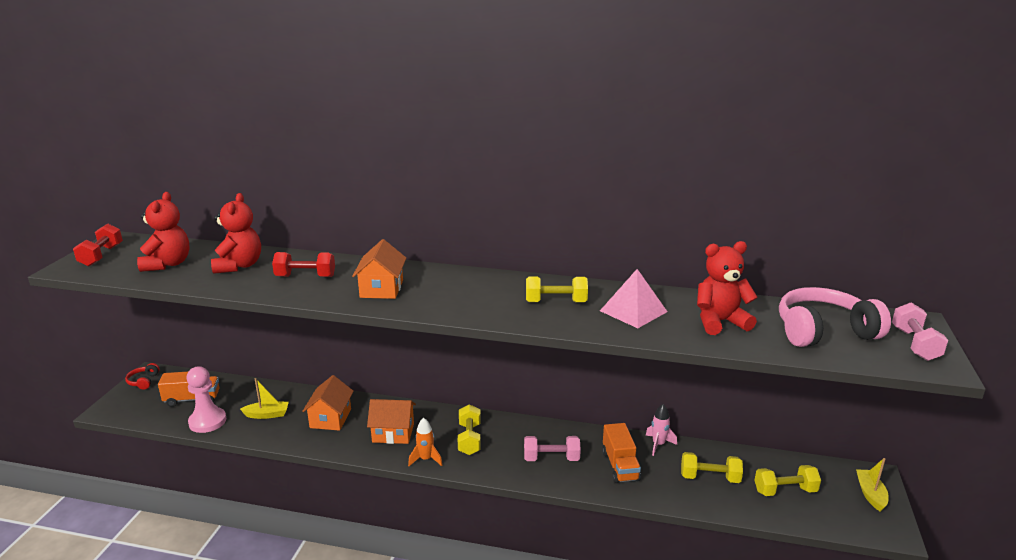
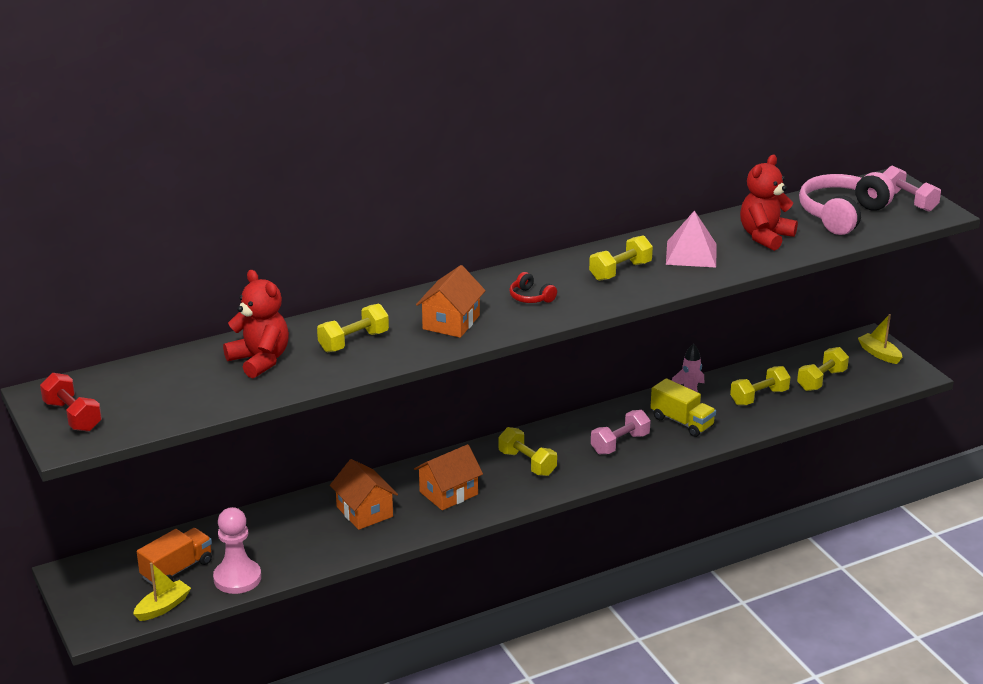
camera: 40 degrees left, 5 degrees up
(143, 381) = (78, 584): red headphones -> red headphones (530, 297)
(168, 264) = (176, 391): red teddy bear -> none
(267, 414) = (291, 541): yellow boat -> yellow boat (163, 607)
(305, 276) = (353, 342): red dumbbell -> yellow dumbbell
(381, 289) = (451, 322): orange house -> orange house turned 60 degrees clockwise
(426, 459) = (514, 498): orange rocket -> none
(620, 466) = (682, 422): orange truck -> yellow truck

